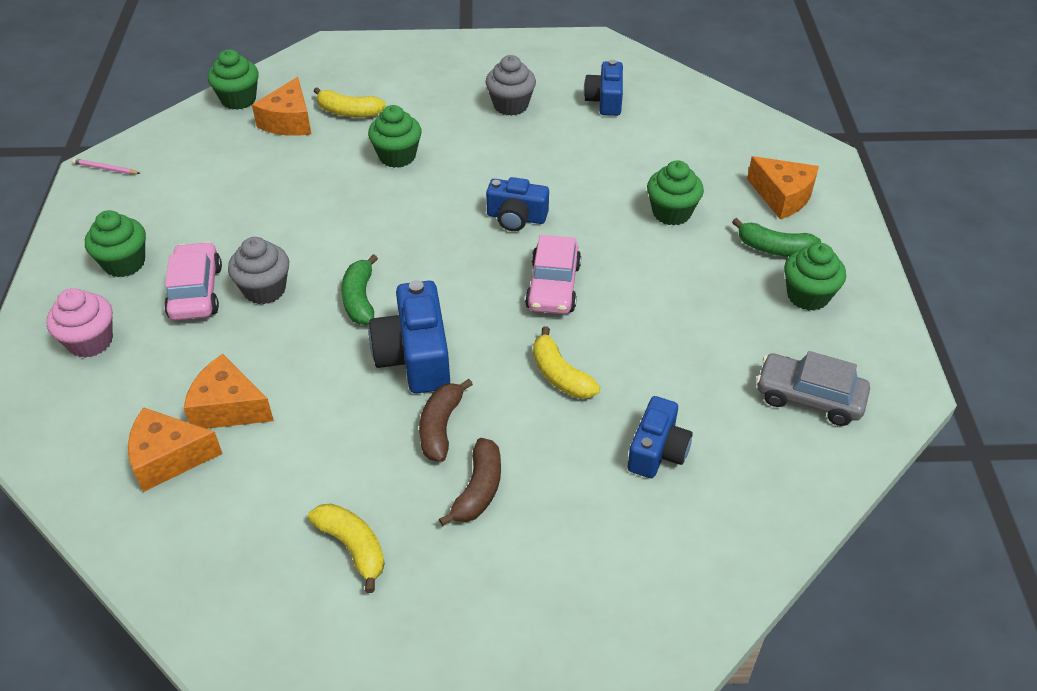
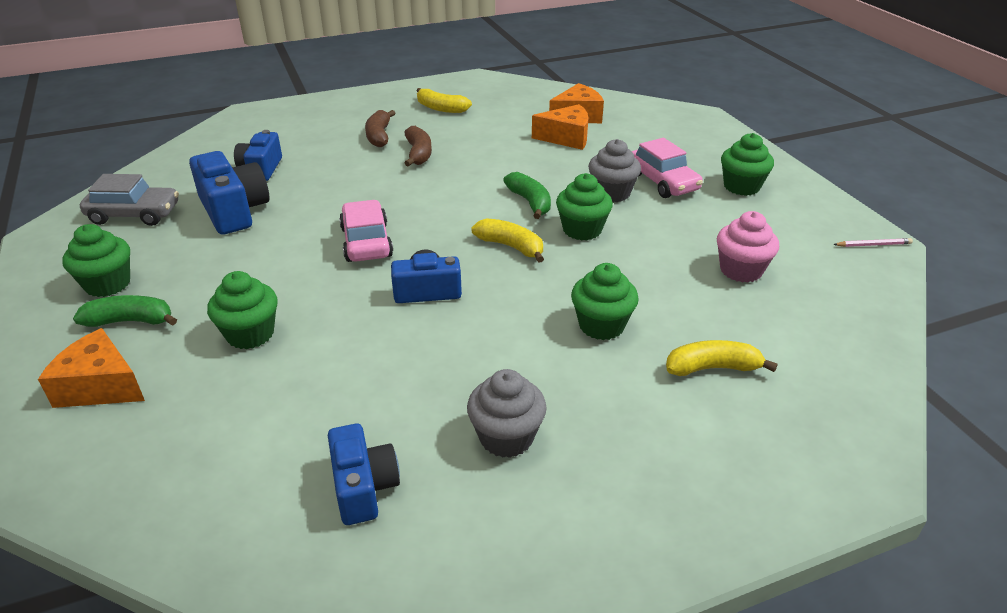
camera: 160 degrees right, 10 degrees down
(90, 341) = (697, 146): pink cupcake -> pink cupcake (741, 270)
(238, 99) = (862, 350): green cupcake -> green cupcake (582, 230)
(289, 121) = (767, 337): orange cheese -> none
(415, 356) = (460, 180): blue camera -> blue camera (234, 210)
(560, 375) = (342, 191): yellow banana -> yellow banana (511, 246)

